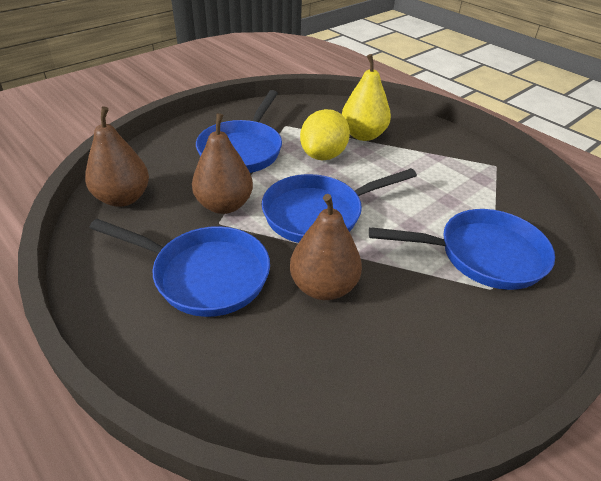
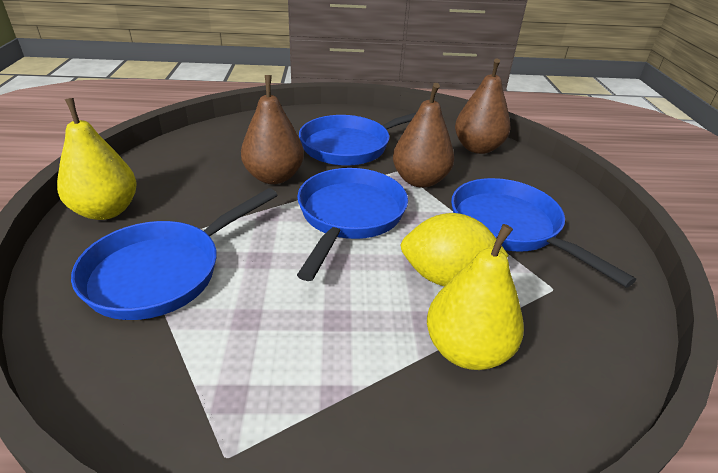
camera: 130 degrees right, 5 degrees down
(323, 155) = (446, 277): yellow lemon -> yellow lemon turned 60 degrees counterclockwise
(506, 349) = (106, 211): none -> yellow pear

